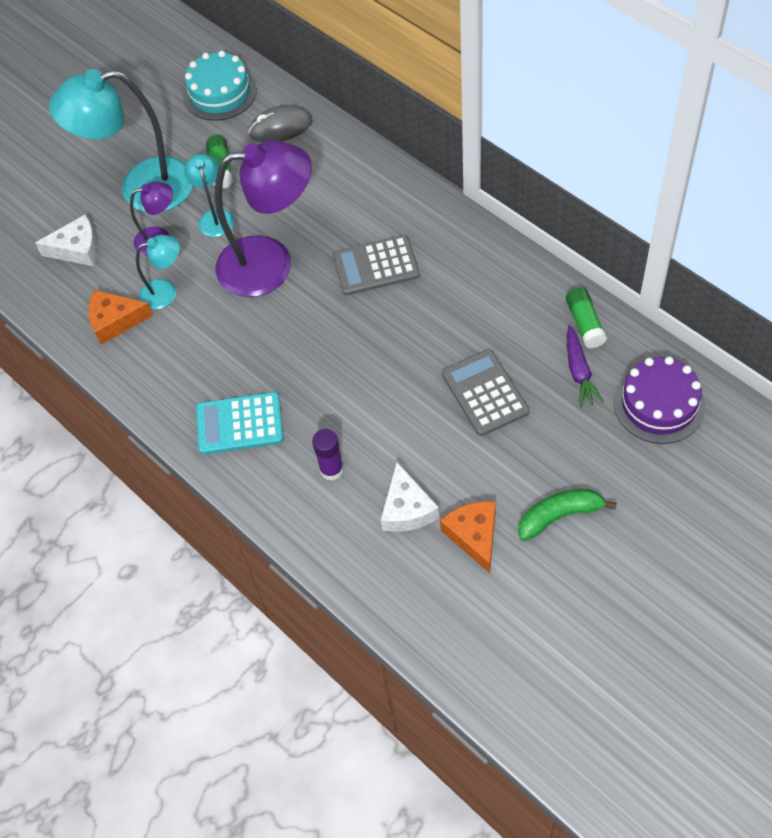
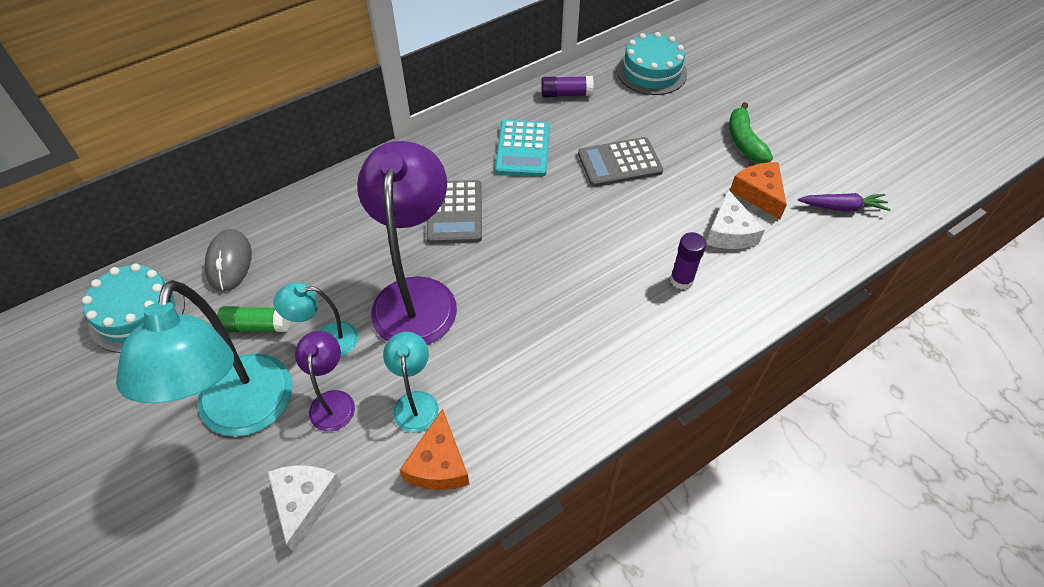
camera: 85 degrees left, 5 degrees down
(239, 424) = (615, 349): turquoise calculator -> turquoise calculator (523, 149)
(407, 509) = (729, 232): white cheese -> white cheese turned 90 degrees clockwise
(474, 535) = (759, 194): orange cheese -> orange cheese turned 75 degrees clockwise
(579, 372) = (612, 106): purple carrot -> purple carrot (842, 207)
(585, 324) = (566, 94): green glue stick -> purple glue stick
(659, 404) = (651, 72): purple cake -> turquoise cake

